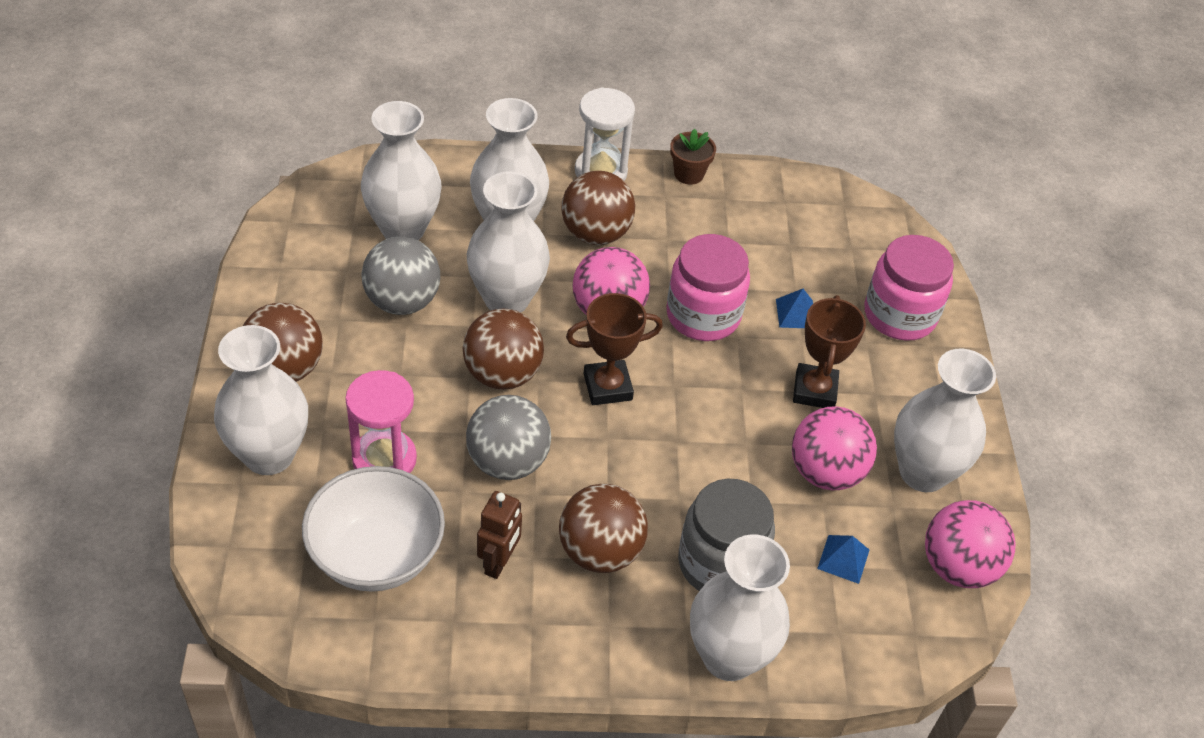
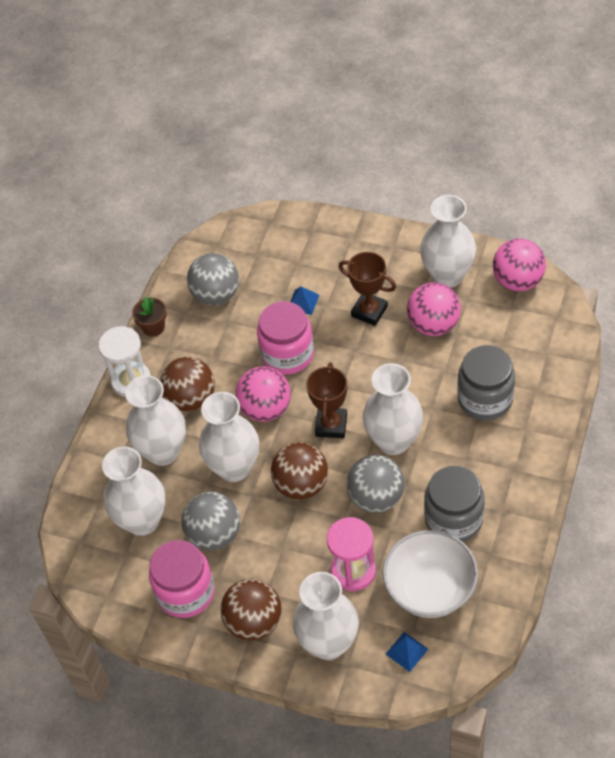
camera: 60 degrees left, 5 degrees up
(499, 562) = (453, 519): brown robot -> grey jar
(600, 551) = (460, 461): brown ball -> none
(728, 657) = (550, 413): white vase -> white vase (393, 441)
(766, 222) = (216, 295): none -> grey ball
(843, 559) = (498, 335): blue pyramid -> blue pyramid (406, 651)
(899, 315) = (322, 247): pink jar -> pink jar (186, 592)

